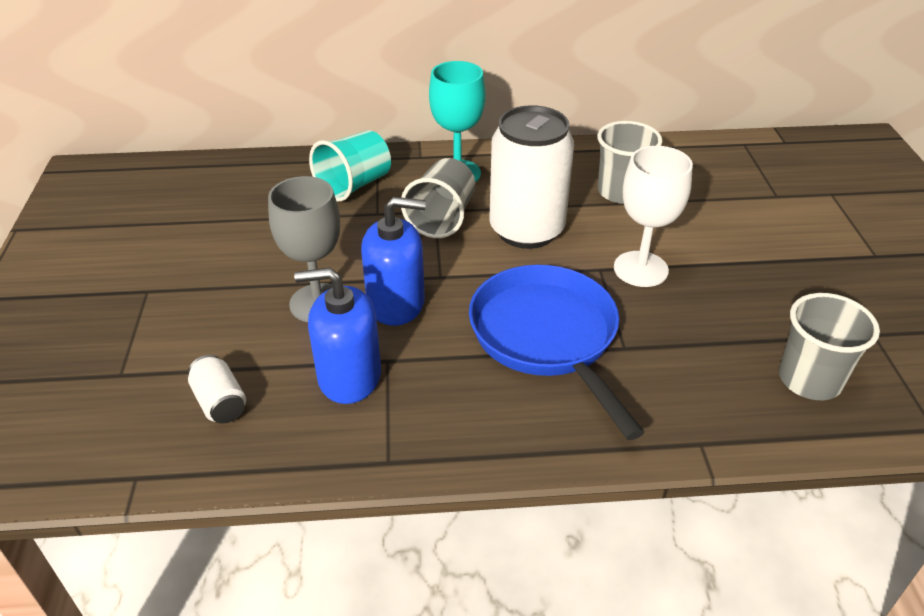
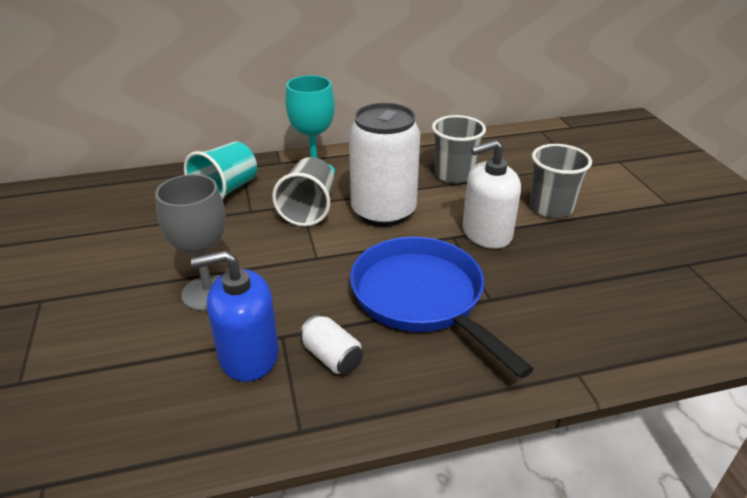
camera: 10 degrees left, 5 degrees down
(220, 402) = (125, 396): white can -> white can (332, 357)
(396, 303) = (281, 284): blue soap dispenser -> none
(640, 269) = (486, 233): white goblet -> white soap dispenser
(809, 380) = (650, 307): grey cup -> grey cup (551, 208)

